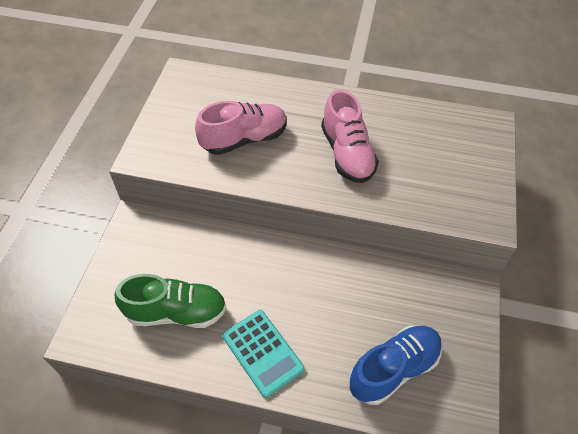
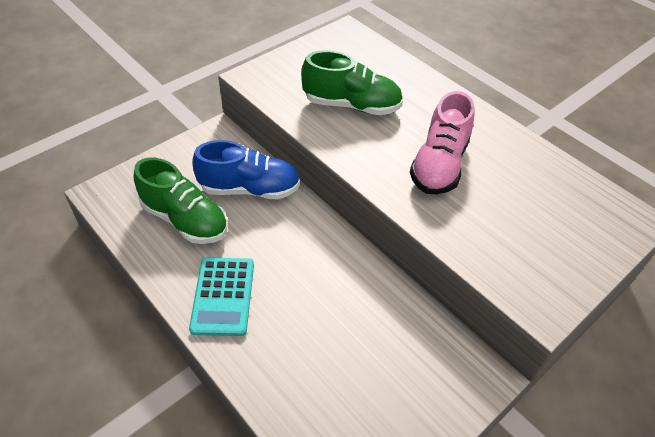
camera: 35 degrees right, 5 degrees down
(244, 139) = (352, 105): pink shoe -> green shoe
(393, 369) = (328, 392): blue shoe -> blue shoe (250, 189)

